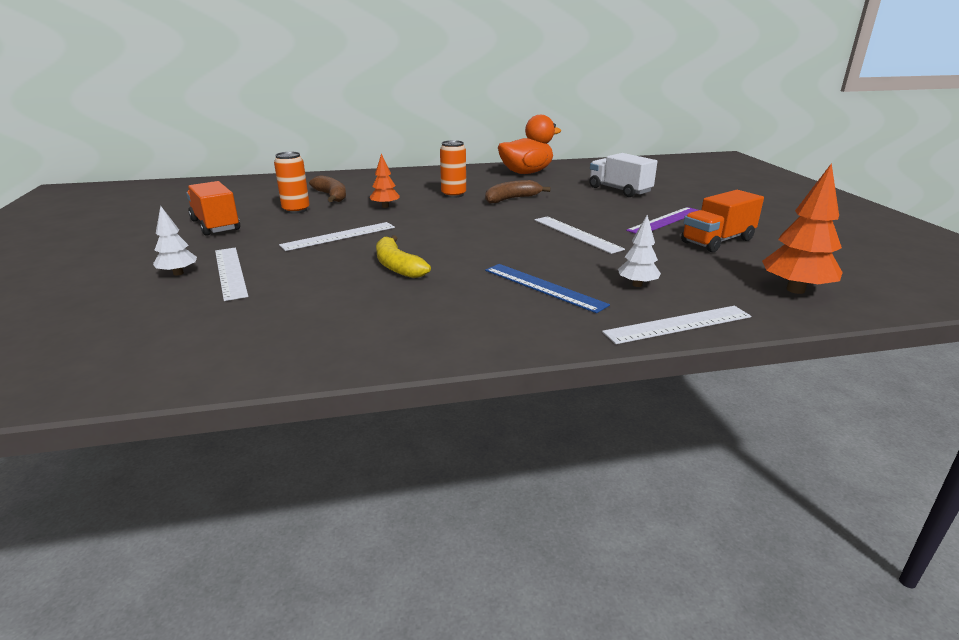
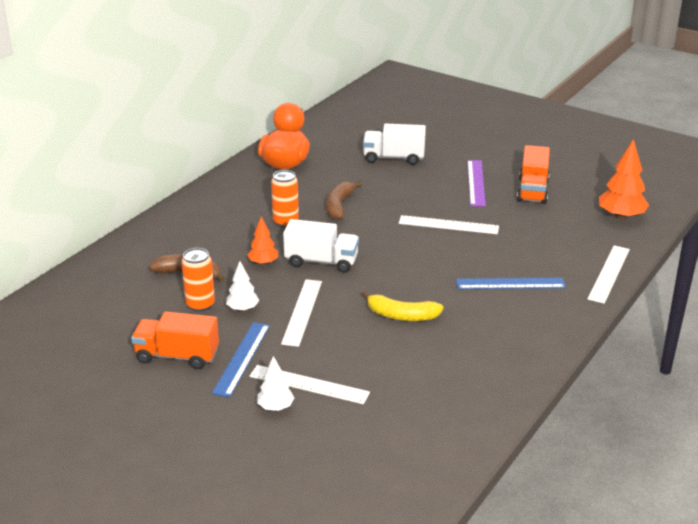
camera: 45 degrees left, 5 degrees up
(239, 241) = (242, 358): none -> blue ruler
(423, 218) = (321, 261): none -> white truck
(637, 284) = (550, 254): white tree -> white tree (242, 309)

